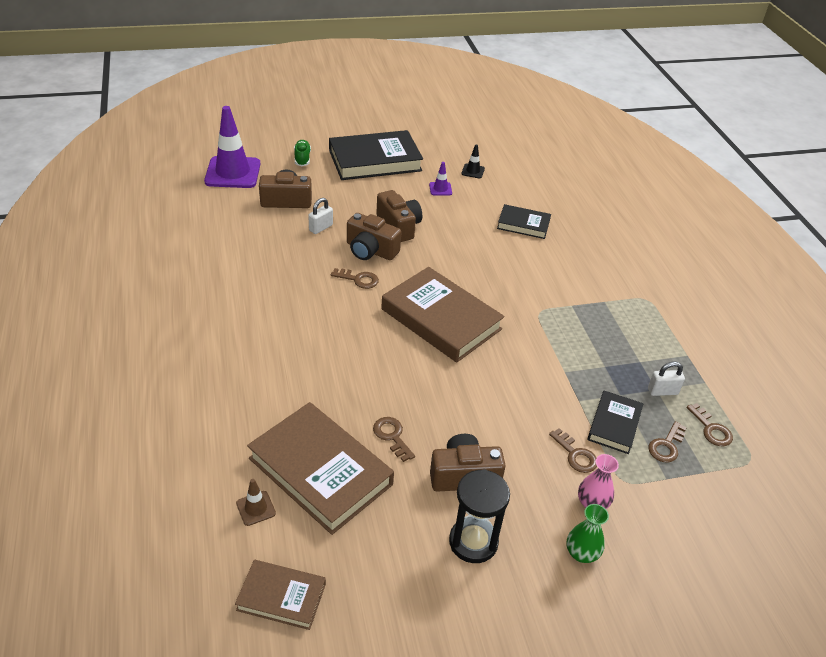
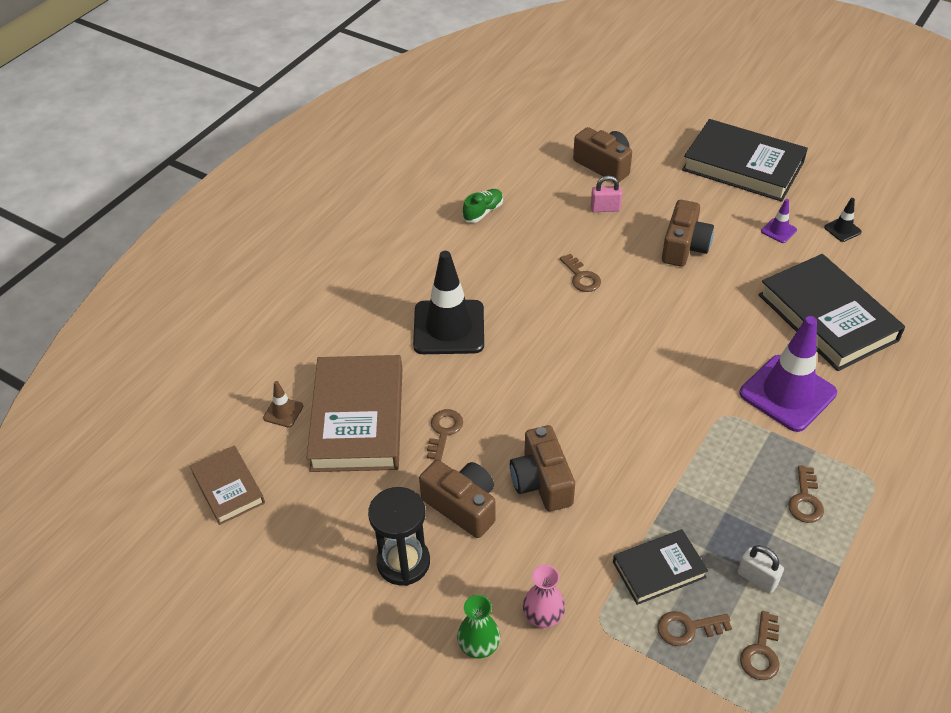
camera: 50 degrees right, 5 degrees up
(233, 173) = (586, 114): purple traffic cone -> purple traffic cone (787, 393)
(302, 158) = (669, 129): green shoe -> green shoe (483, 212)
(309, 365) = (449, 327): none -> black traffic cone
(321, 228) = (605, 208): white padlock -> pink padlock
(370, 250) = (626, 255): brown camera -> brown camera (541, 481)
(441, 319) = (613, 360): brown book -> none
(523, 224) = (827, 317): black book -> black book, size x1.85
(575, 455) = (583, 566): brown key -> brown key (805, 500)

